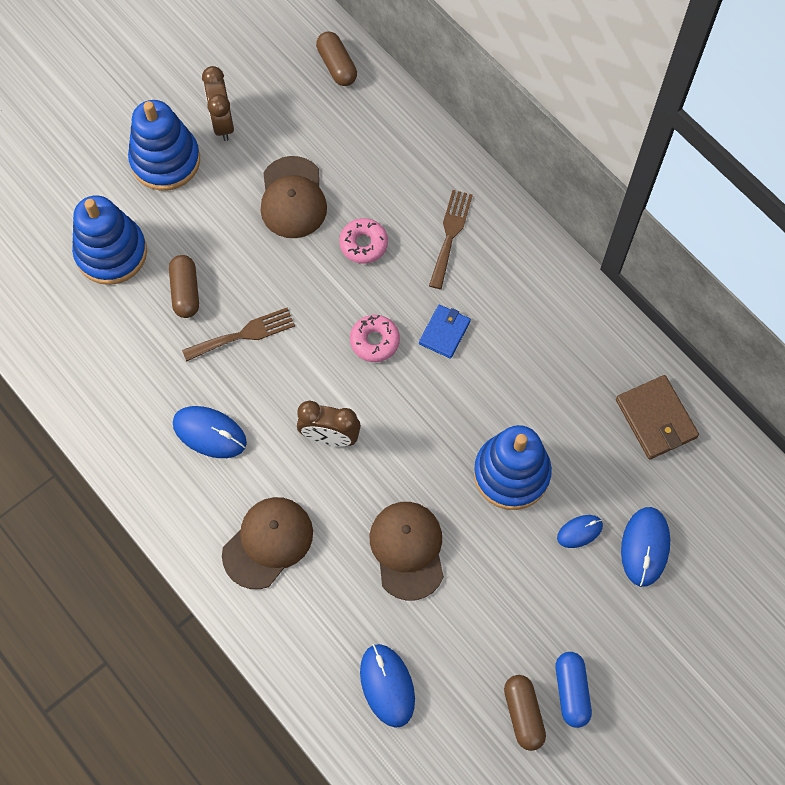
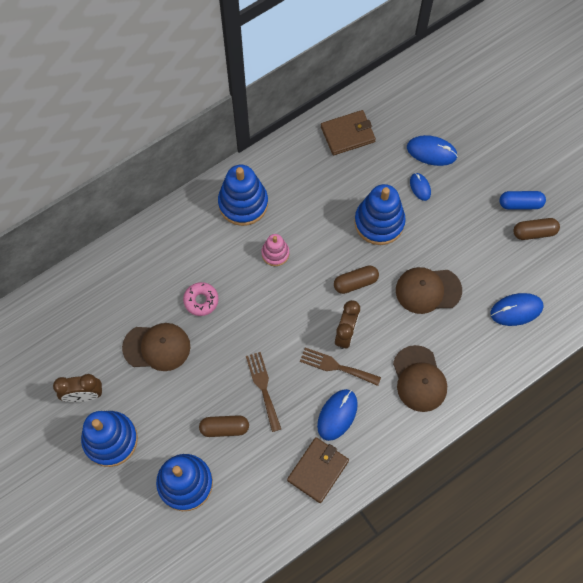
camera: 85 degrees left, 0 degrees up
(131, 413) = (318, 470): none -> brown wallet
(268, 543) = (419, 379): brown cap -> brown cap turned 150 degrees counterclockwise
(337, 66) = (48, 308): brown capsule -> brown capsule (355, 282)
(374, 341) = (277, 299): pink donut -> none
(444, 332) = (275, 253): blue wallet -> pink stacking toy
(450, 234) = (201, 242): brown fork -> brown fork (336, 366)
(518, 282) = (243, 203): none -> blue stacking toy

